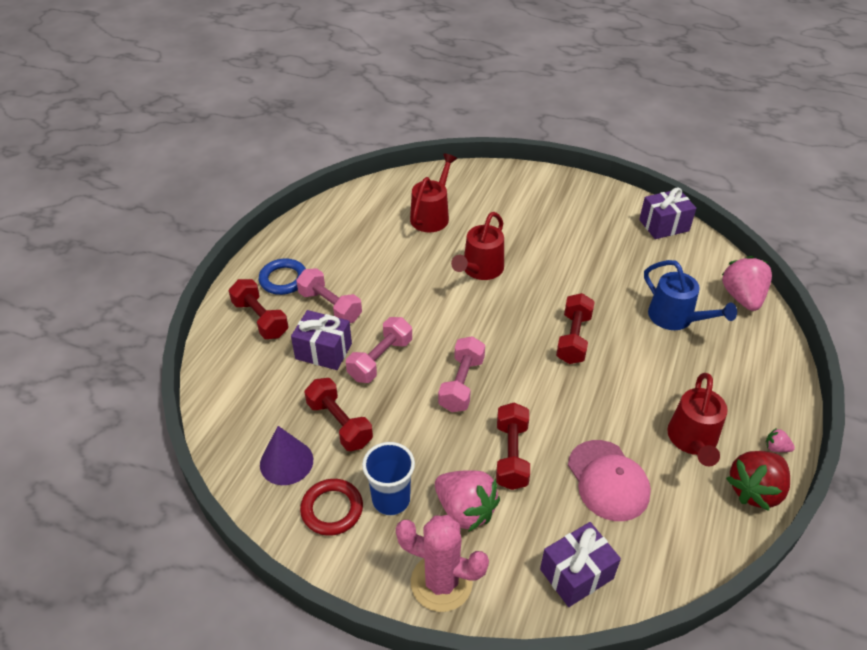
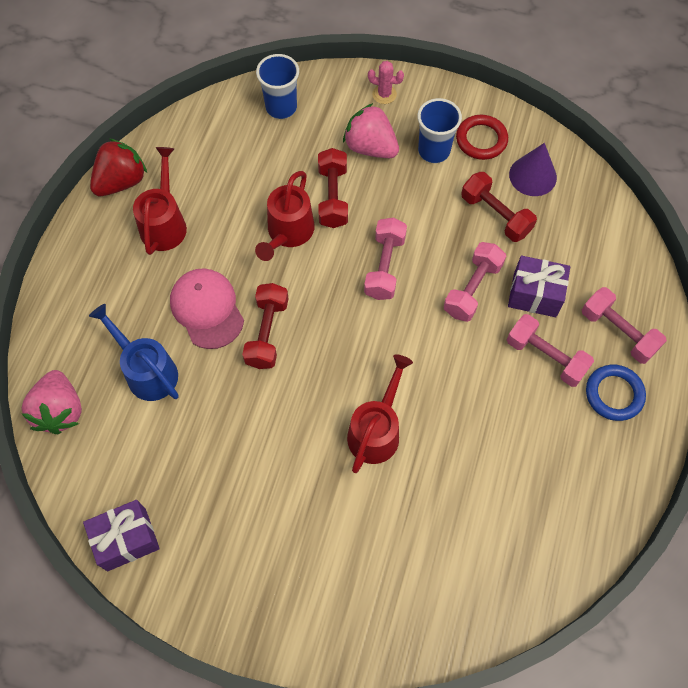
camera: 175 degrees right, 20 degrees up
(260, 319) = (618, 332): red dumbbell -> pink dumbbell
(432, 215) = (451, 533): red watering can -> red watering can (288, 233)
(441, 582) = (384, 94): pink cactus -> pink cactus, size x0.52
(576, 574) = (281, 107): purple gift -> blue cup
(608, 480) = (248, 181): pink cap -> pink cap (207, 309)
(776, 448) = (89, 222): pink strawberry -> none

